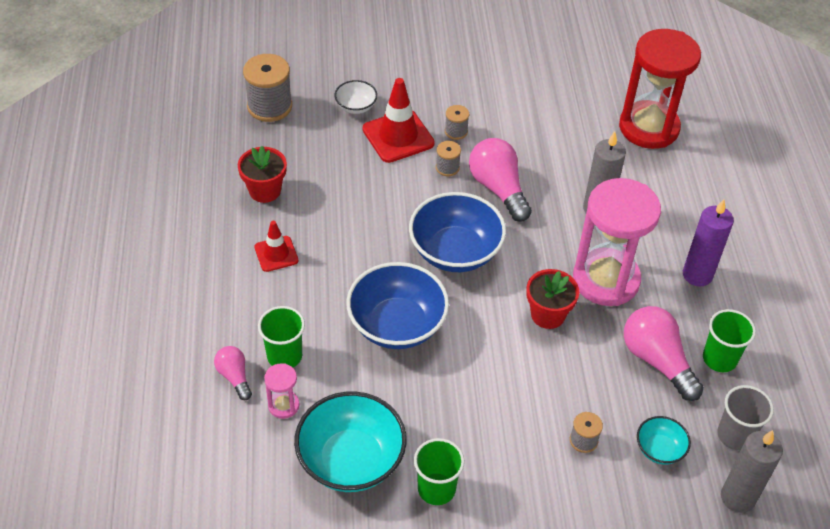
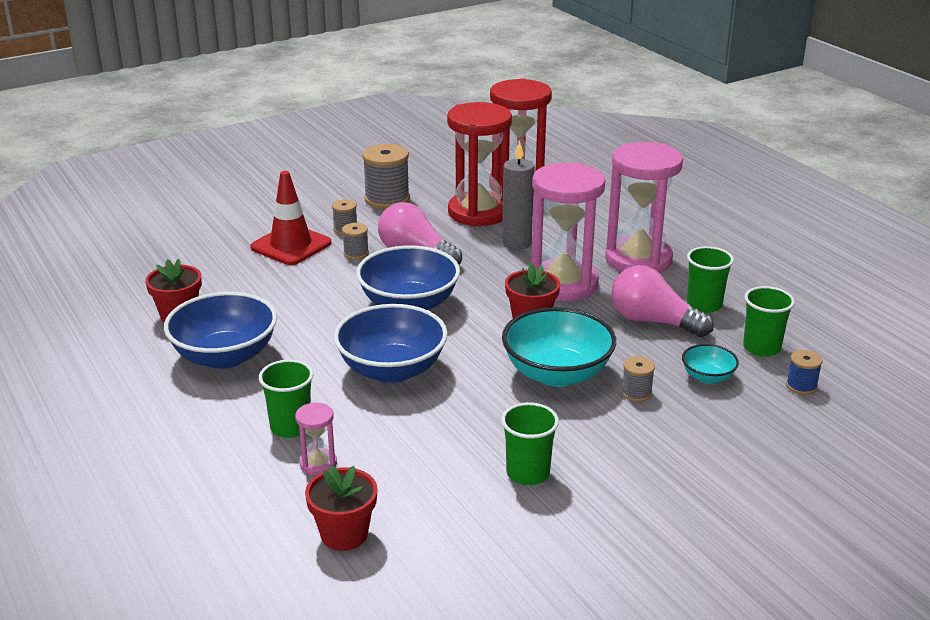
camera: 25 degrees left, 20 degrees down
(234, 377) = (246, 459): pink light bulb -> none
(263, 487) = (344, 534): none -> red flower pot
(269, 106) = (141, 258): grey spool -> grey spool (387, 199)
(276, 254) = (225, 356): red traffic cone -> blue bowl
(351, 460) = (423, 481): turquoise bowl -> turquoise bowl (557, 373)
(356, 107) = (233, 237): white bowl -> none
(588, 153) = (478, 212): none -> red hourglass
(697, 275) = (638, 260): purple candle -> pink hourglass
(735, 435) = (761, 348): grey cup -> green cup
(737, 497) = (801, 386): grey candle -> blue spool

